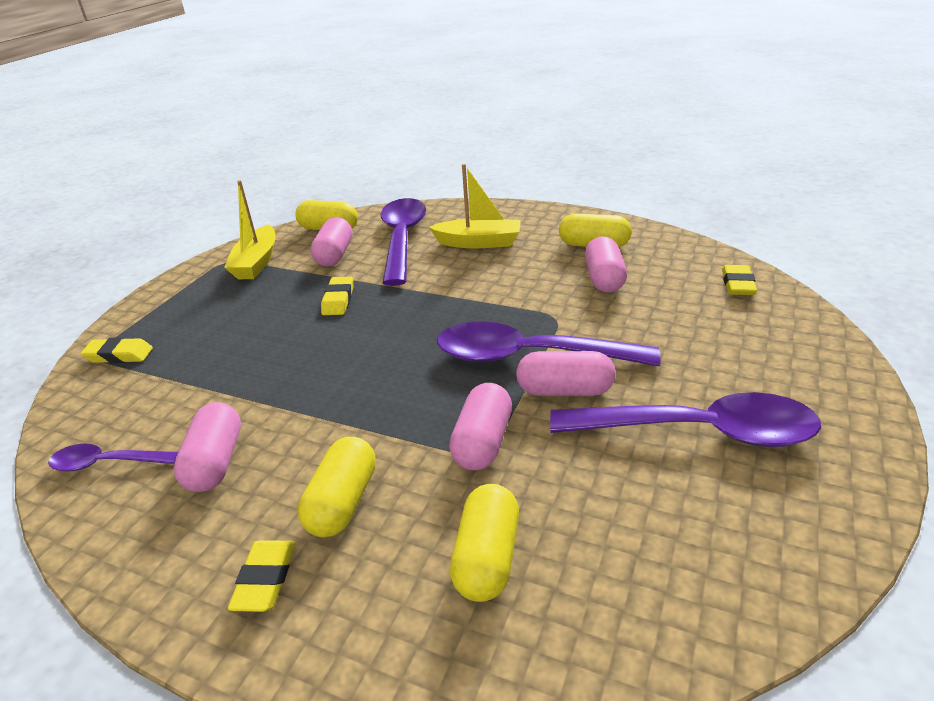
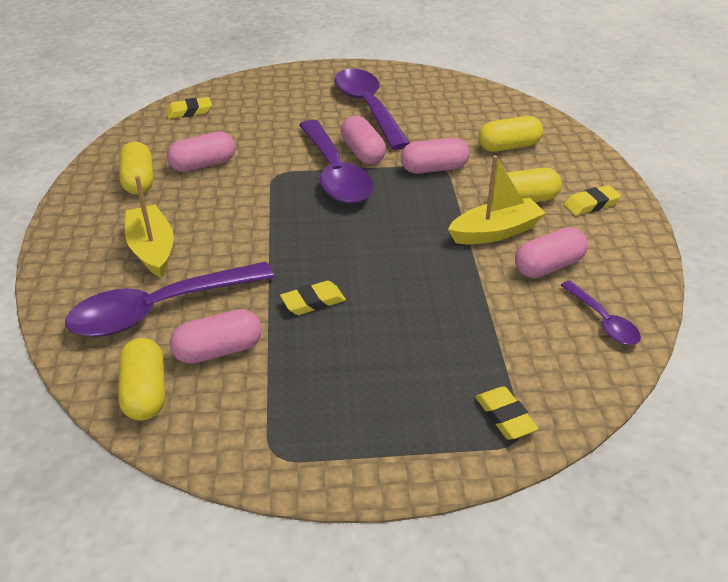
camera: 120 degrees left, 5 degrees up
(257, 263) = (265, 417): yellow boat -> yellow boat (495, 232)

